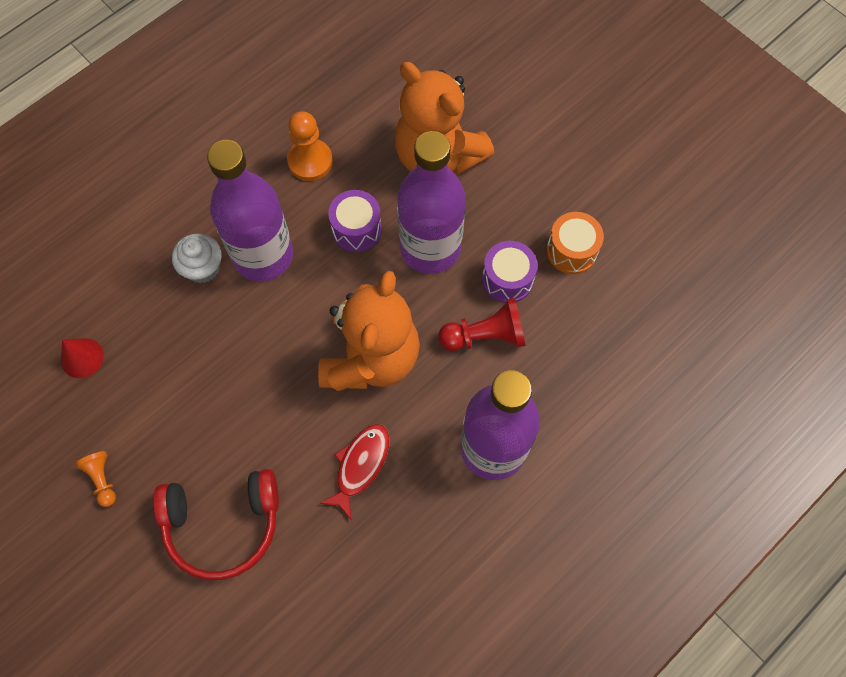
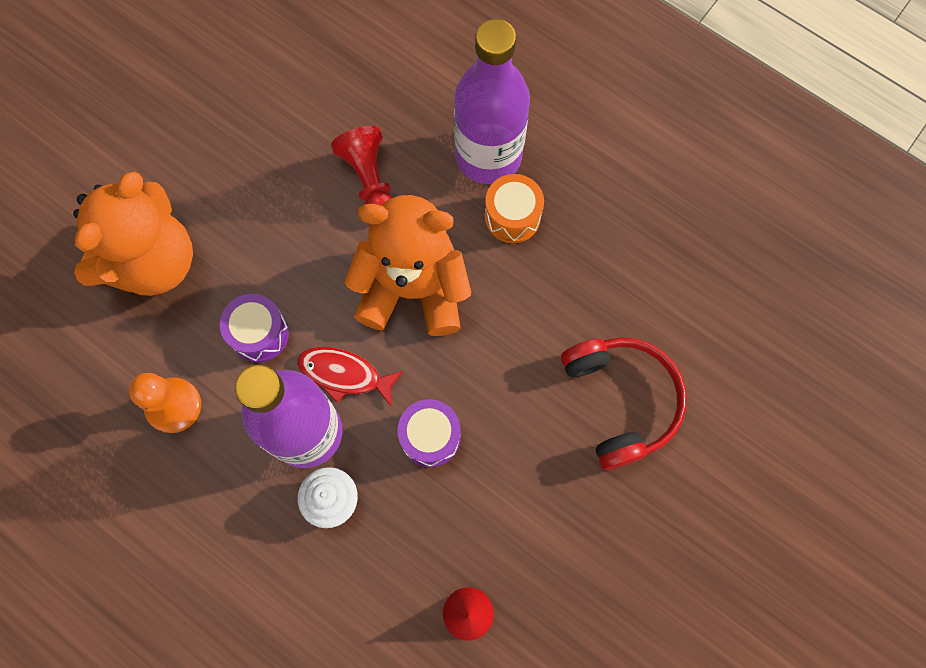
camera: 100 degrees left, 5 degrees up
(102, 479) = (603, 544): orange pawn -> none
(360, 466) = (531, 277): red fish -> red fish (344, 374)
(430, 248) = (274, 250): purple bottle -> none
(507, 279) = (301, 167): purple drum -> purple drum (430, 437)
(571, 251) = (259, 109): orange drum -> orange drum (512, 216)

